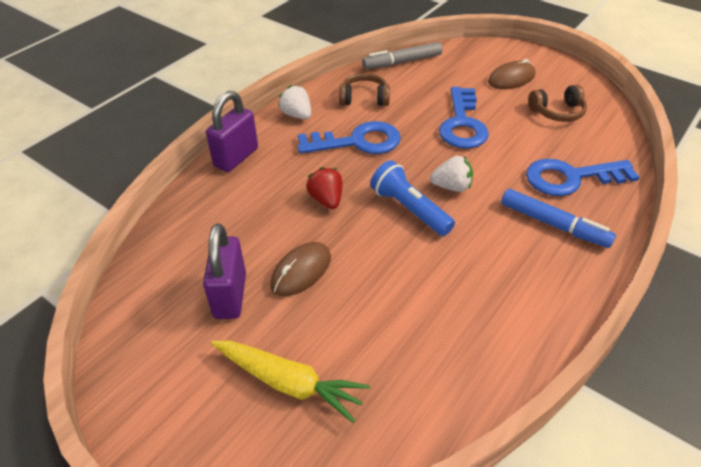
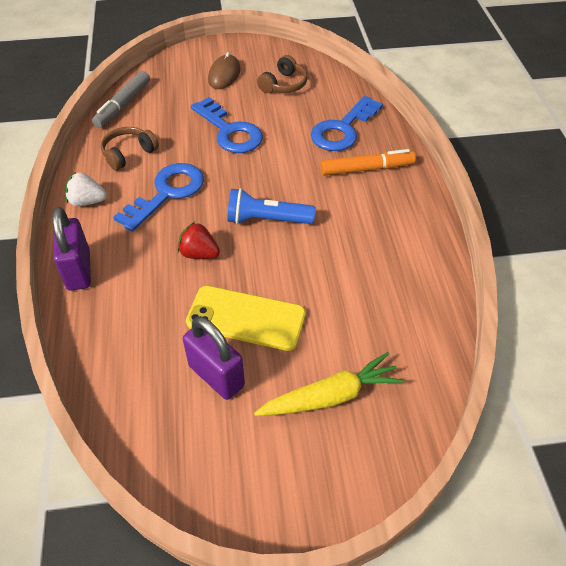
camera: 45 degrees left, 5 degrees up
(301, 271) = (246, 318): brown mouse -> yellow phone
(451, 187) = (276, 184): white strawberry -> none
(553, 224) = (366, 169): blue marker -> orange marker

